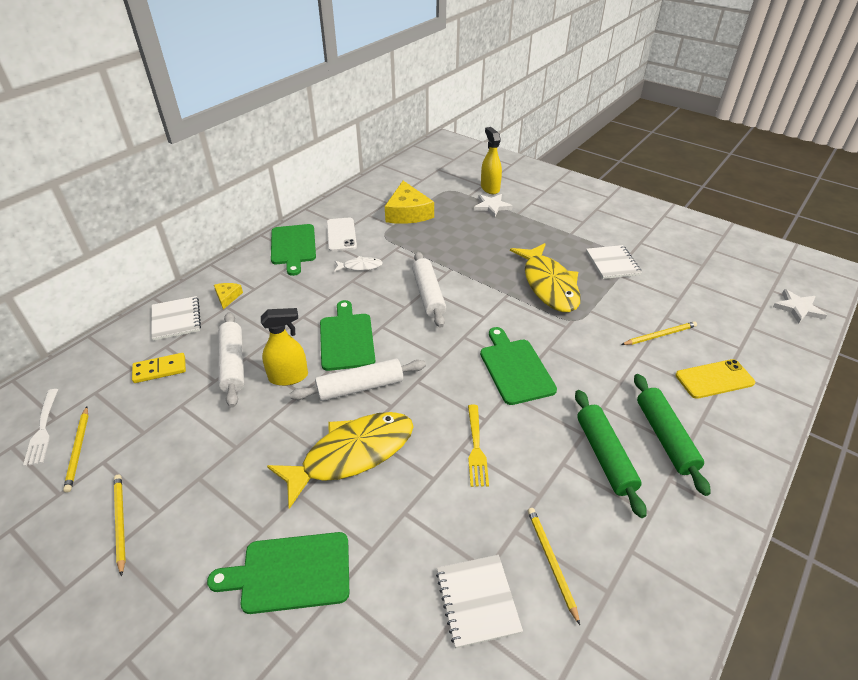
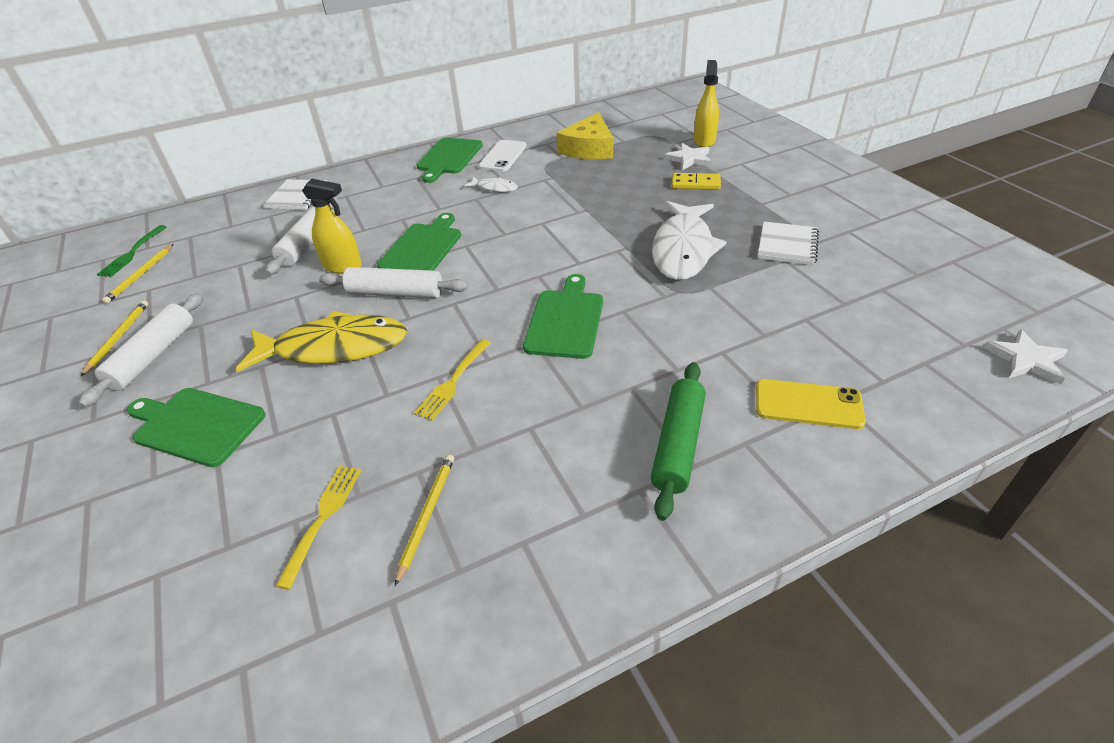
camera: 30 degrees right, 0 degrees up
(43, 429) = (132, 253): white fork -> green fork
(160, 369) = (249, 232): yellow domino -> yellow domino (695, 184)
(227, 297) = (354, 188): yellow cheese -> none
(428, 295) = (539, 228): white rolling pin -> white rolling pin (153, 356)
(477, 601) = (322, 518): white notebook -> yellow fork
(548, 285) = (683, 249): yellow fish -> white fish
(604, 456) = (584, 437): green rolling pin -> none
(660, 335) = (777, 336): yellow pencil -> none

